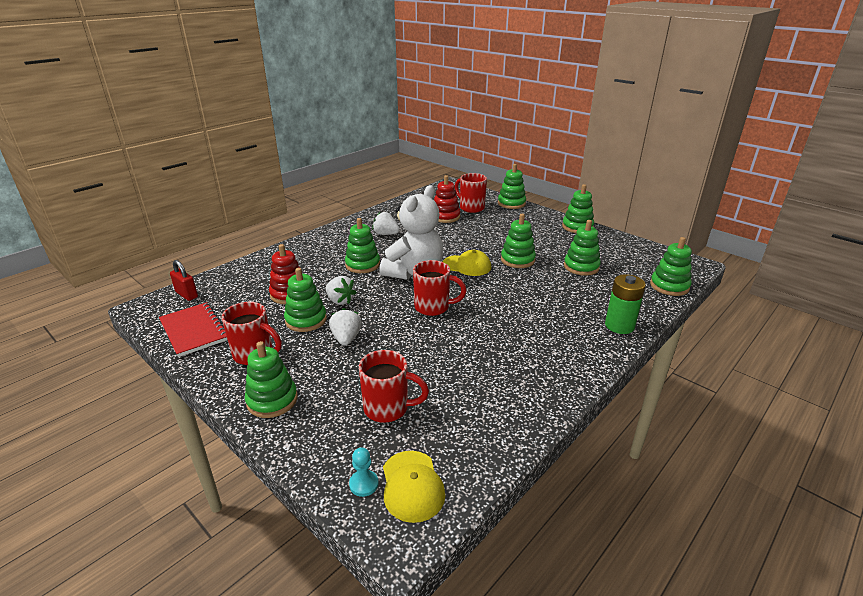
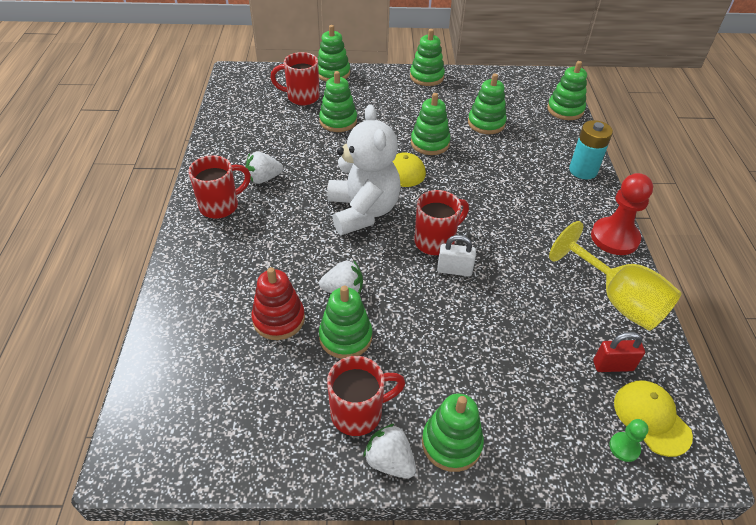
camera: 45 degrees left, 15 degrees up
(186, 295) = (154, 405): red padlock -> red padlock (613, 366)
(194, 330) = (246, 439): red notebook -> none
(346, 338) = (414, 329): white strawberry -> white strawberry (389, 461)
(362, 265) = (299, 233): green stacking toy -> green stacking toy (338, 121)
(364, 484) = (624, 447): turquoise pawn -> green pawn
(388, 408) = (546, 369): red mug -> red mug (221, 206)
(412, 486) = (651, 418): yellow cap -> yellow cap turned 150 degrees counterclockwise
(419, 326) = (454, 270): none -> white padlock
(445, 217) = (293, 122): red stacking toy -> none
(510, 409) = (617, 300): none -> yellow goblet
(575, 375) = (614, 238): none -> red pawn
(619, 326) = (583, 170): green battery -> turquoise battery

